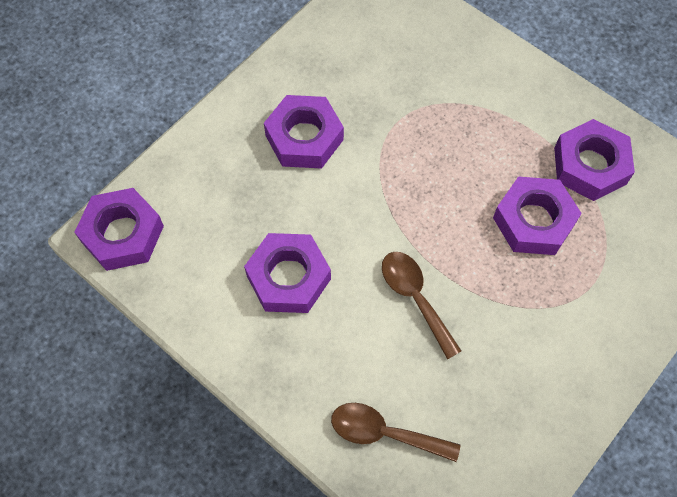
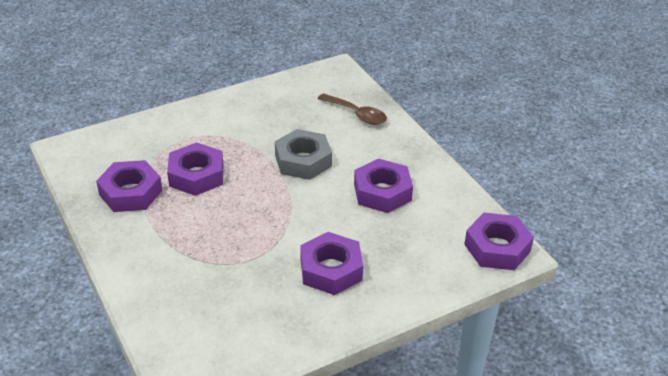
camera: 160 degrees left, 25 degrees down
(415, 298) = (303, 161): brown spoon -> grey nut

